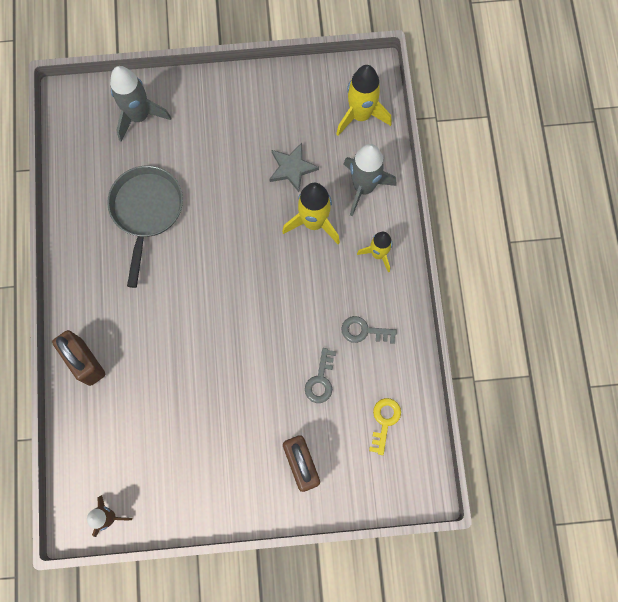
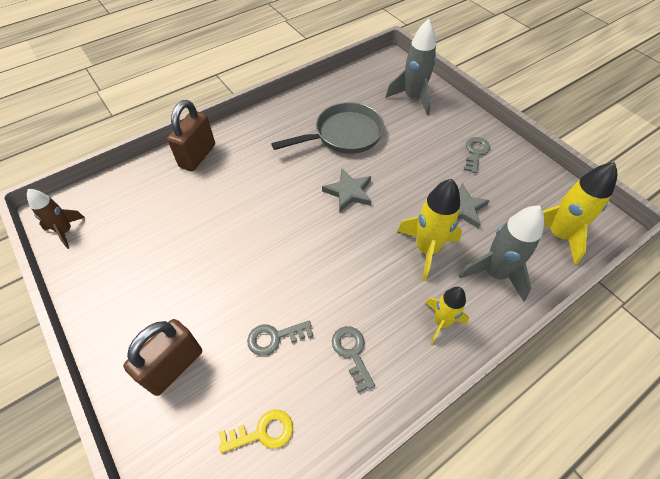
camera: 60 degrees right, 20 degrees down
(218, 248) = (348, 192): none -> grey star
(243, 112) = (475, 152): none -> grey key

